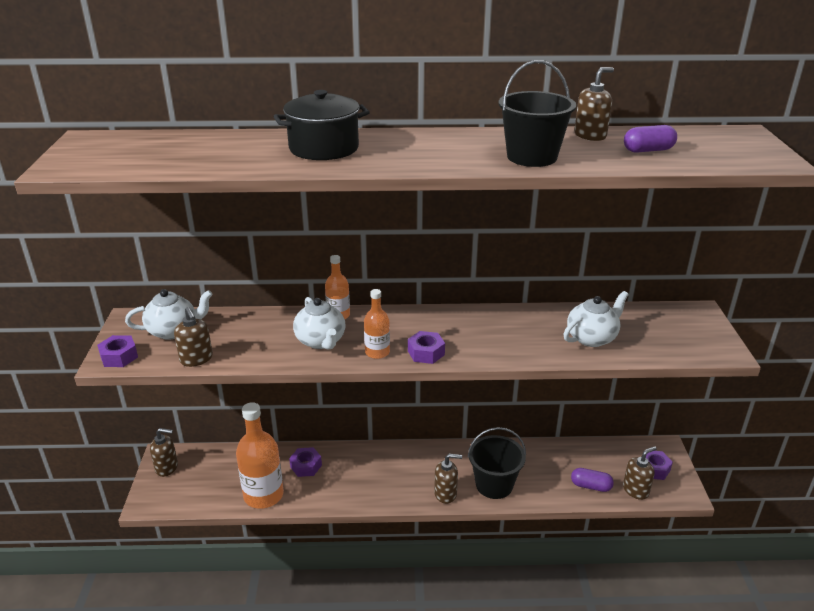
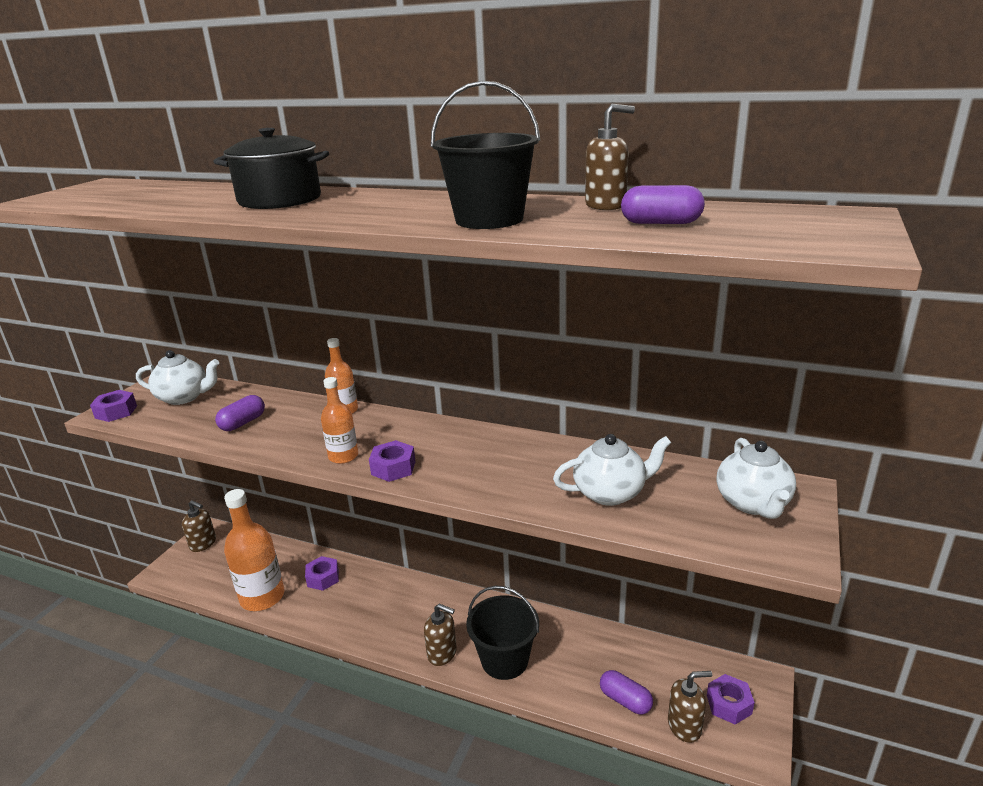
camera: 25 degrees right, 5 degrees down
(196, 359) = (173, 427): brown soap dispenser -> none
(259, 342) = (243, 423): none -> purple capsule
(321, 341) = (300, 433): white teapot -> white teapot (753, 503)

